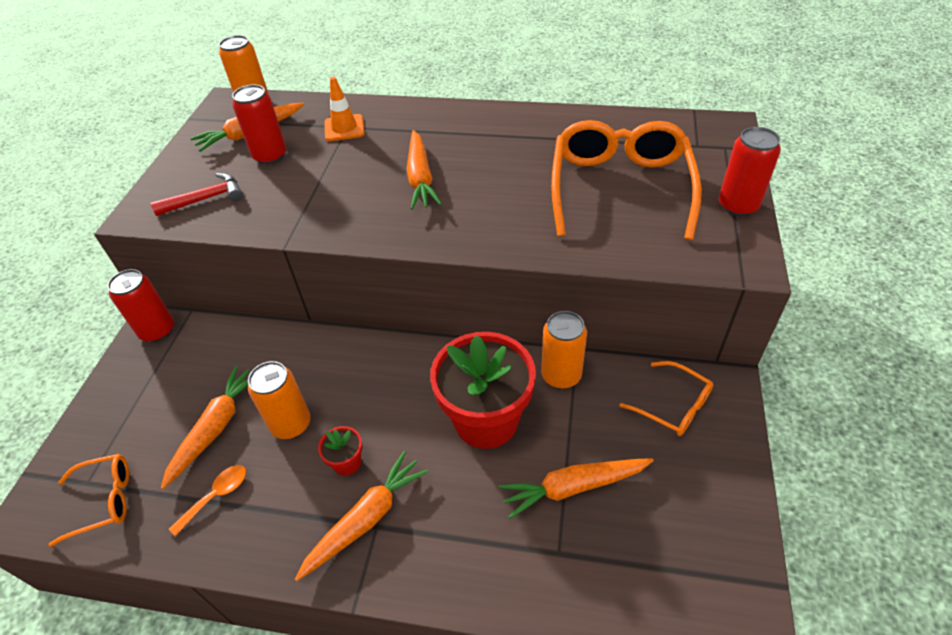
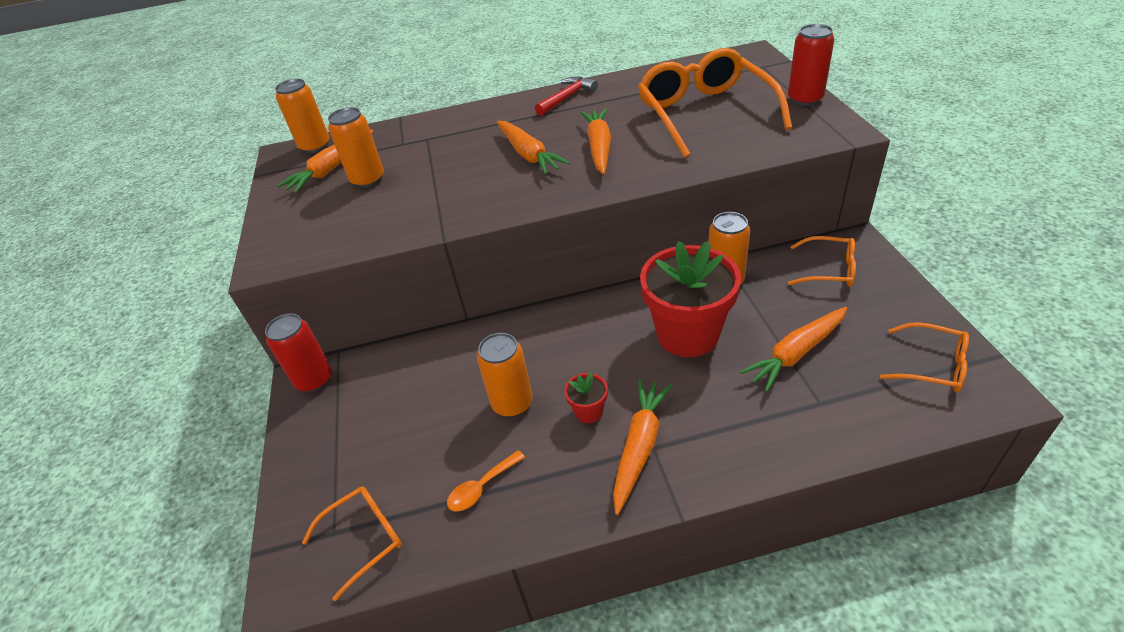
camera: 20 degrees left, 5 degrees down
(206, 199) = (329, 229): red hammer -> red hammer (567, 97)
(215, 428) = (438, 434): orange carrot -> orange carrot (599, 147)
(216, 496) = (481, 487): orange spoon -> orange spoon turned 150 degrees counterclockwise
(270, 156) = (368, 179): red can -> orange can
(344, 128) = (424, 140): orange traffic cone -> none
(701, 564) = (931, 365): none -> orange glasses

